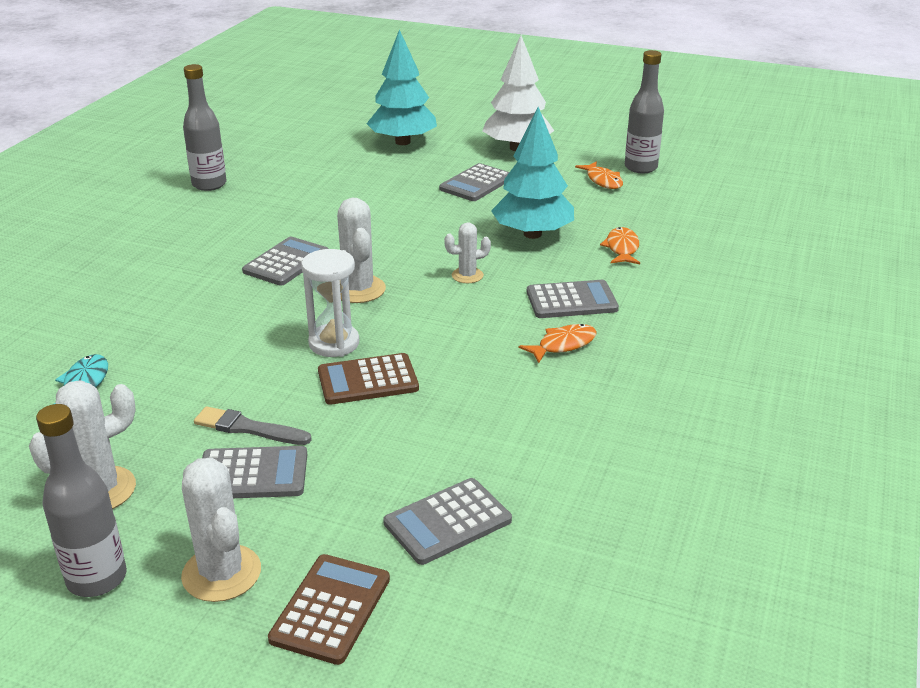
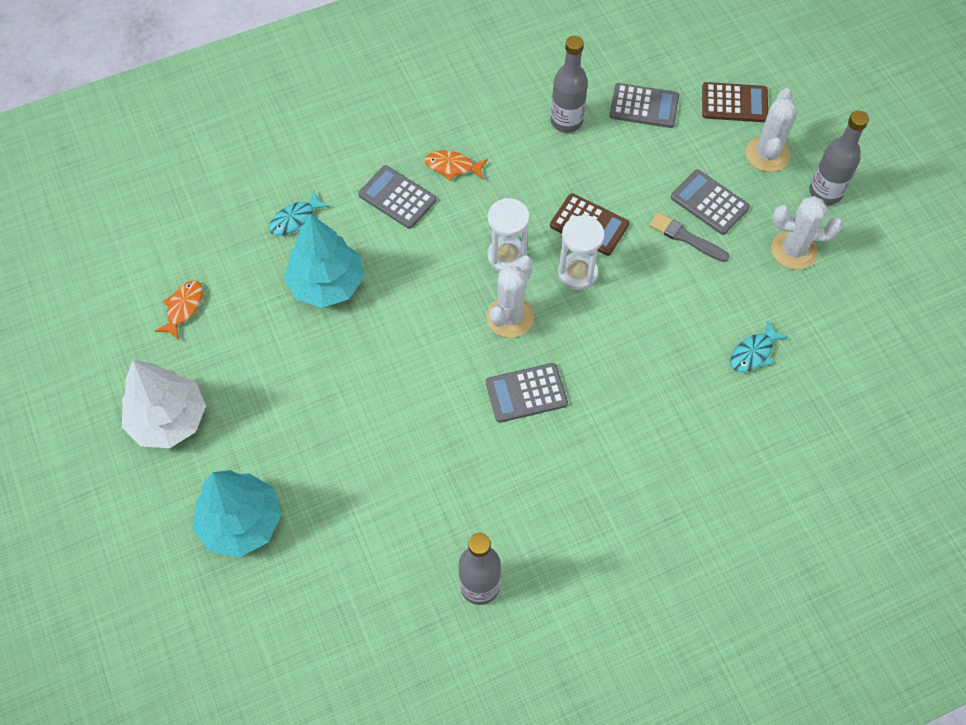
camera: 135 degrees left, 30 degrees up
(249, 428) = (686, 238): grey brush -> grey brush turned 150 degrees clockwise
(331, 609) = (734, 103): brown calculator -> brown calculator turned 150 degrees counterclockwise
(416, 319) = (507, 256): none -> white hourglass
(467, 275) = (426, 274): white cactus -> none
(476, 184) = (275, 388): grey calculator -> none
(622, 248) = (295, 219): orange fish -> turquoise fish
(640, 167) = (129, 301): grey bottle -> grey bottle (566, 121)

